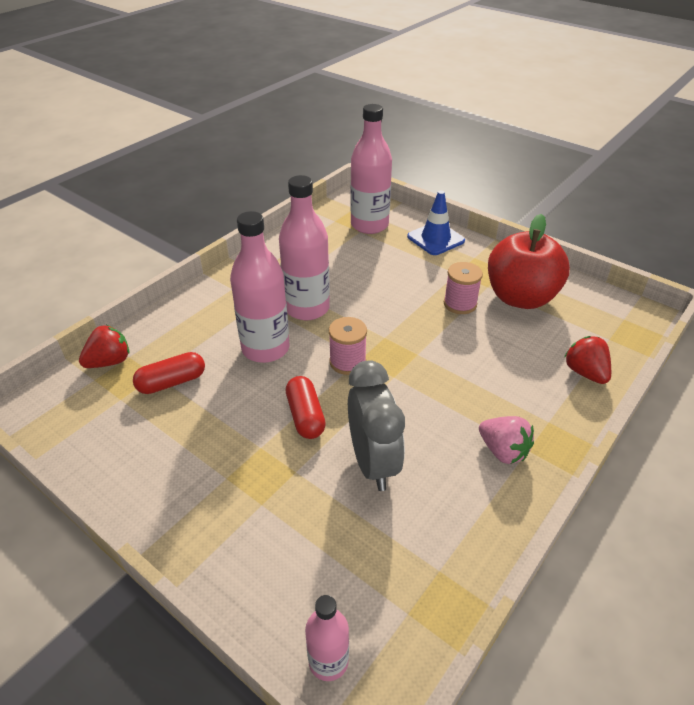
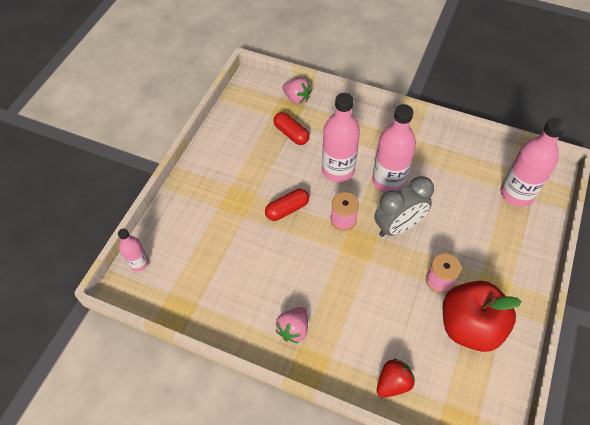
camera: 75 degrees right, 15 degrees up
(109, 362) = (296, 98): red strawberry -> pink strawberry
(373, 462) = (262, 255): grey clock -> grey clock (398, 227)
(435, 239) = (524, 247): blue traffic cone -> none

